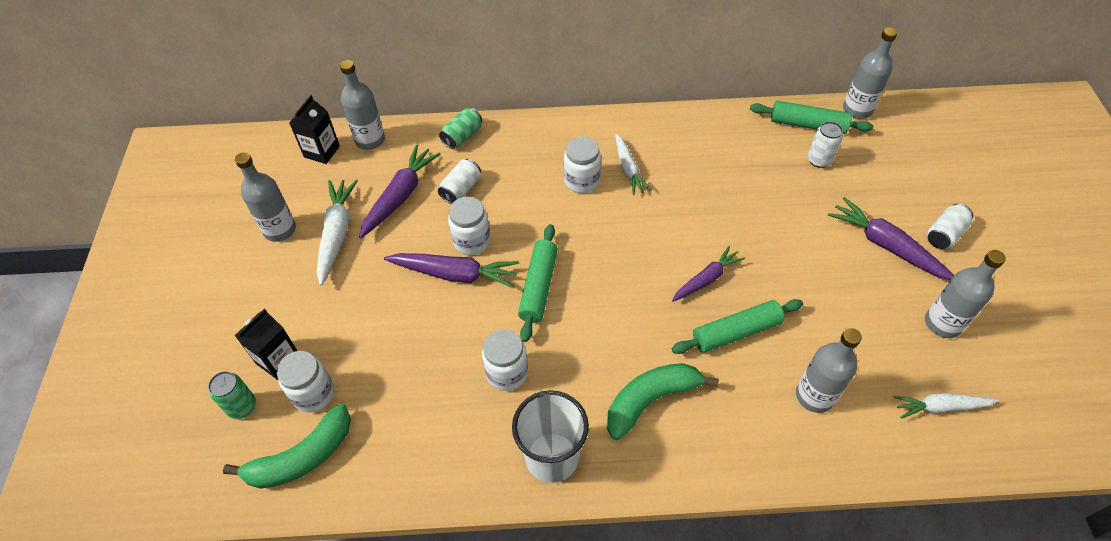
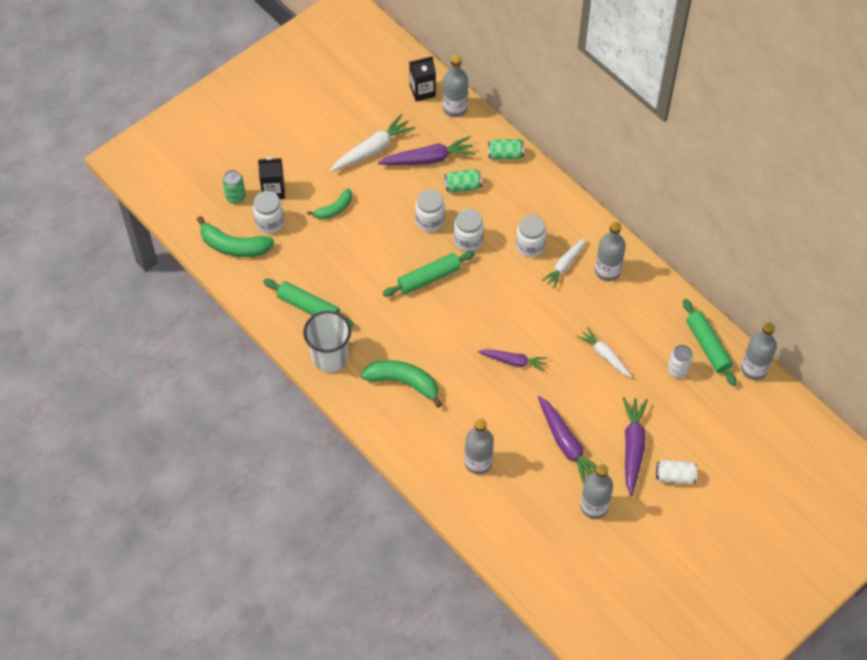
camera: 50 degrees right, 5 degrees up
(280, 230) = (349, 119): grey bottle -> grey bottle (607, 271)
(367, 317) = (334, 209): none -> green banana
(455, 274) = (399, 230): purple carrot -> purple carrot (567, 445)
(461, 189) = (463, 186): white can -> green can
(507, 373) = (360, 302): white jar -> white jar (468, 240)
(736, 332) = (488, 399): green rolling pin -> green rolling pin (308, 307)
(940, 407) = (527, 531): white carrot -> white carrot (604, 355)

